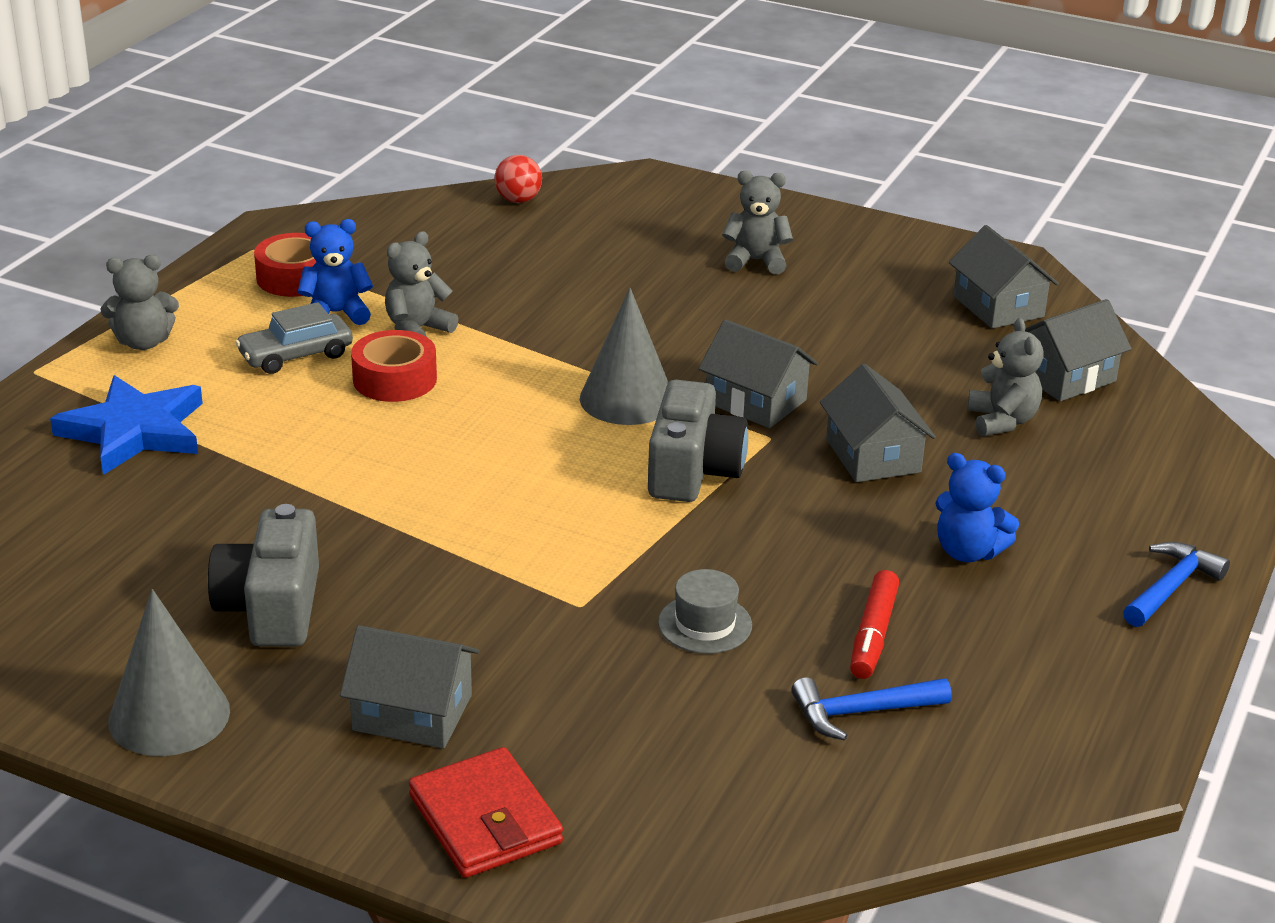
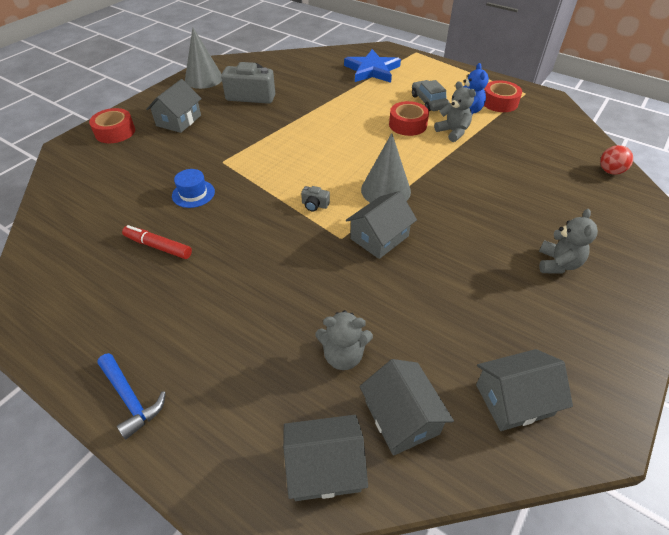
camera: 100 degrees right, 15 degrees up
(143, 342) = (438, 70): grey teddy bear -> none
(485, 819) = (115, 132): red wallet -> red tape
(693, 471) = (314, 205): grey camera -> grey camera, size x0.44
(705, 624) = (193, 194): grey hat -> blue hat
(861, 712) = (108, 232): blue hammer -> none
(873, 456) = (314, 278): grey house -> grey house (324, 467)
(968, 552) = (208, 300): blue teddy bear -> none

